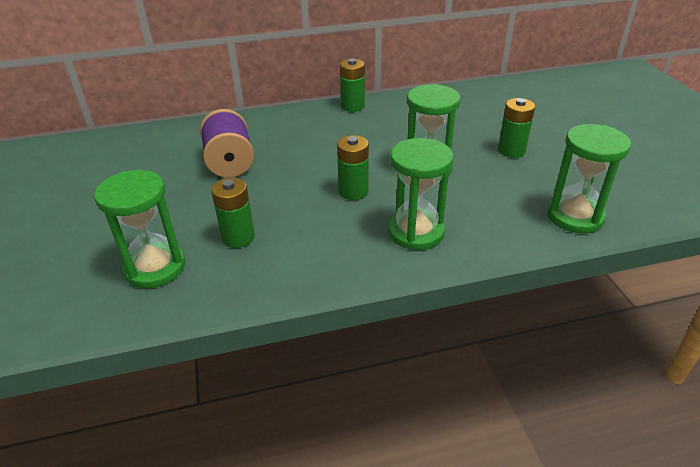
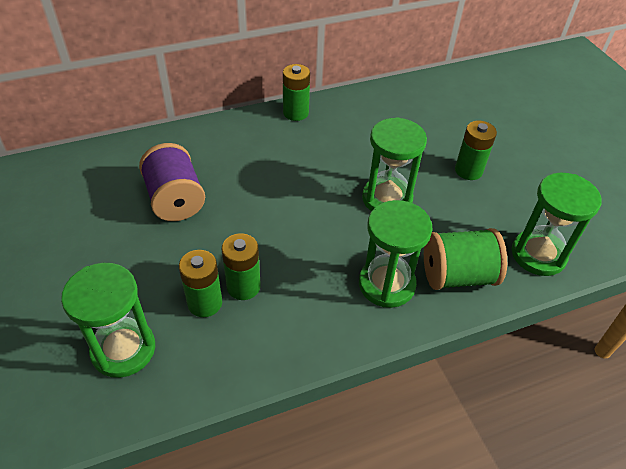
camera: 10 degrees left, 10 degrees up
(353, 191) = (315, 233): green battery -> green battery (243, 286)
(488, 229) = (457, 275): none -> green spool

